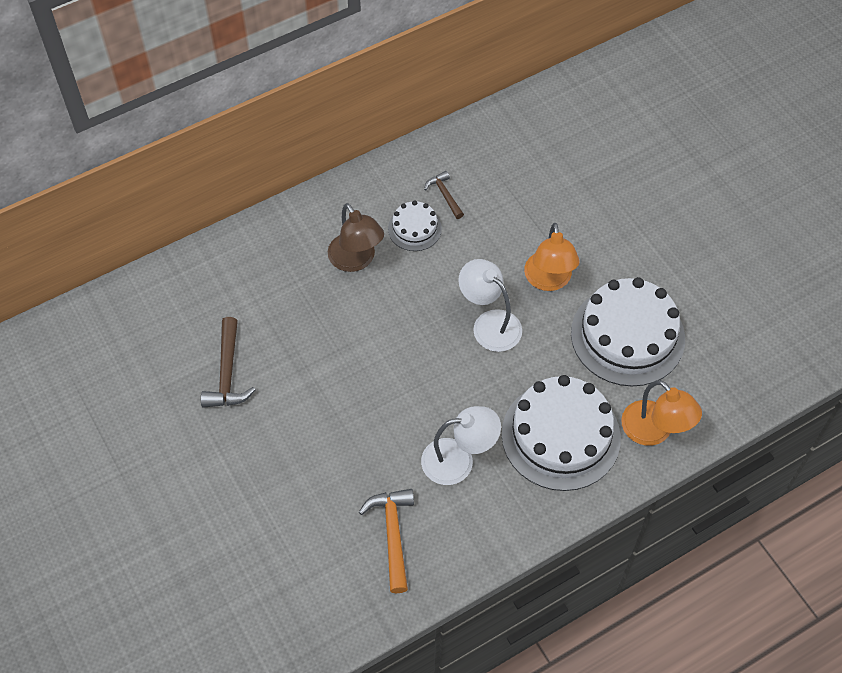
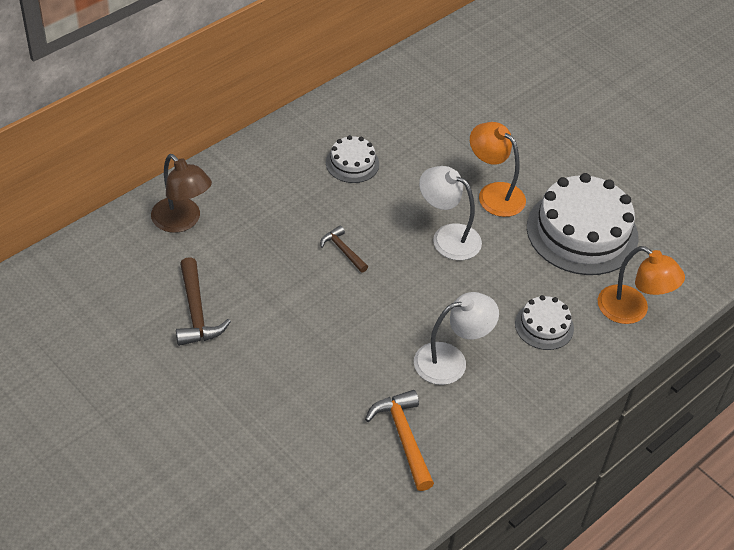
camera: 15 degrees left, 10 degrees down
(356, 260) = (302, 197): brown lamp -> brown lamp (182, 221)
(445, 195) = (374, 132): brown hammer -> brown hammer (343, 250)
(549, 280) = (494, 194): orange lamp -> orange lamp turned 150 degrees clockwise
(560, 435) = (544, 326): white cake -> white cake, size x0.50

